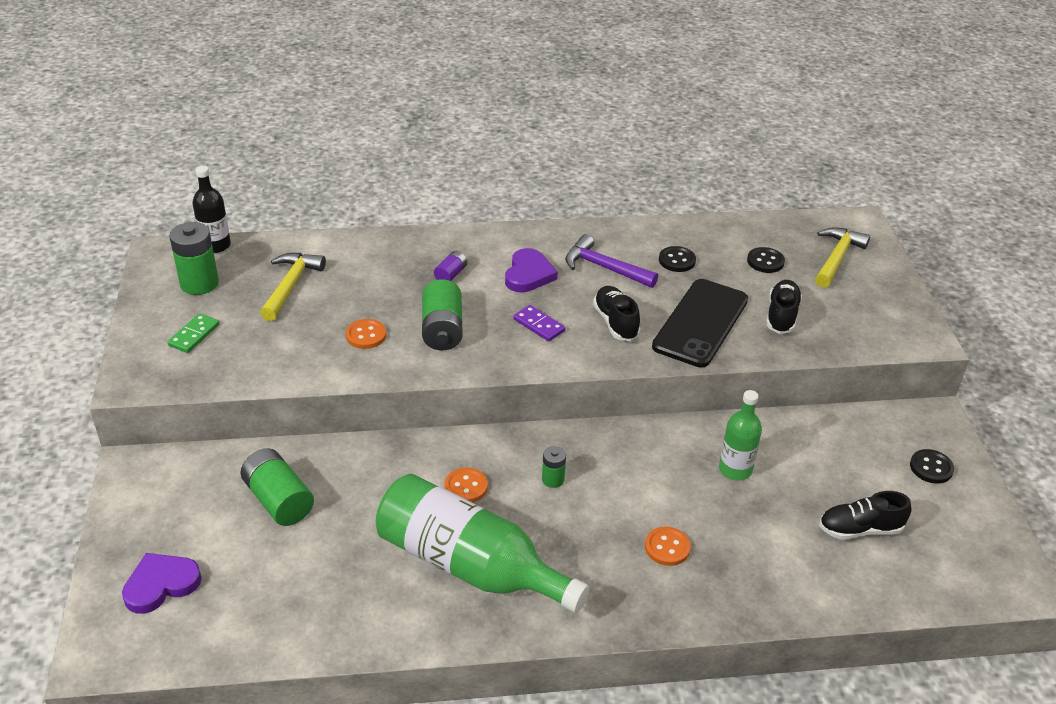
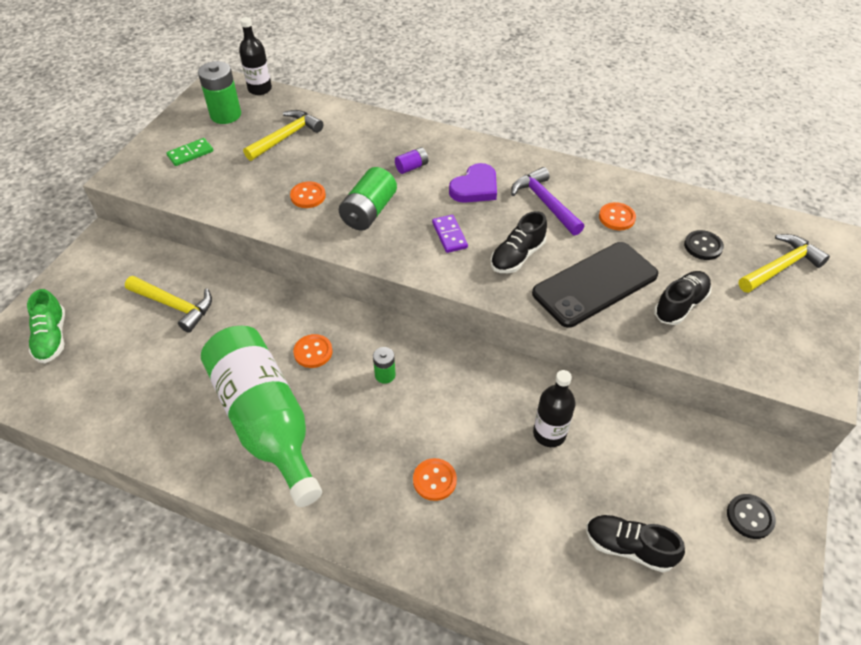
camera: 30 degrees right, 10 degrees up
(161, 584) = (52, 338): purple heart -> green shoe
(279, 500) = (174, 306): green battery -> yellow hammer
(615, 323) = (517, 256): black shoe -> black shoe turned 150 degrees counterclockwise
(677, 260) = (616, 217): black button -> orange button
(735, 469) = (549, 433): green bottle -> black bottle

